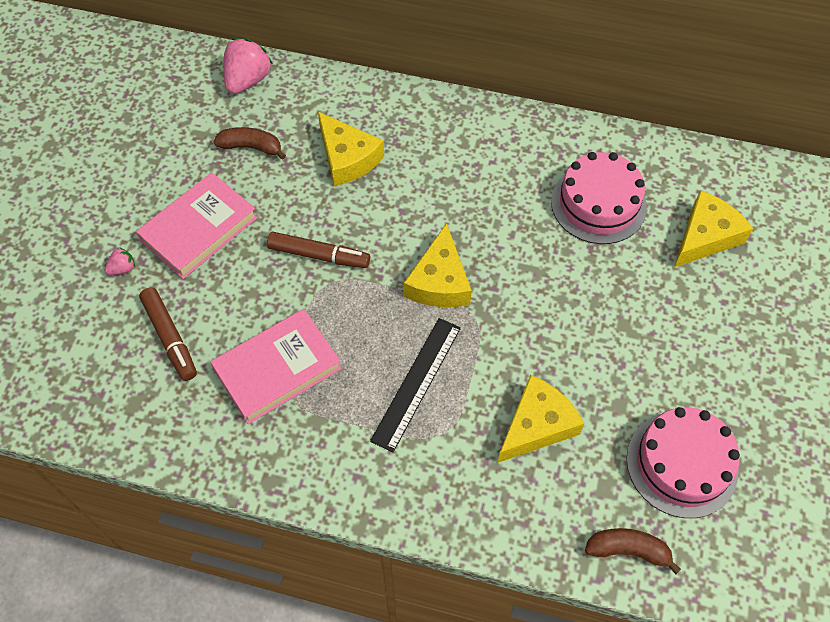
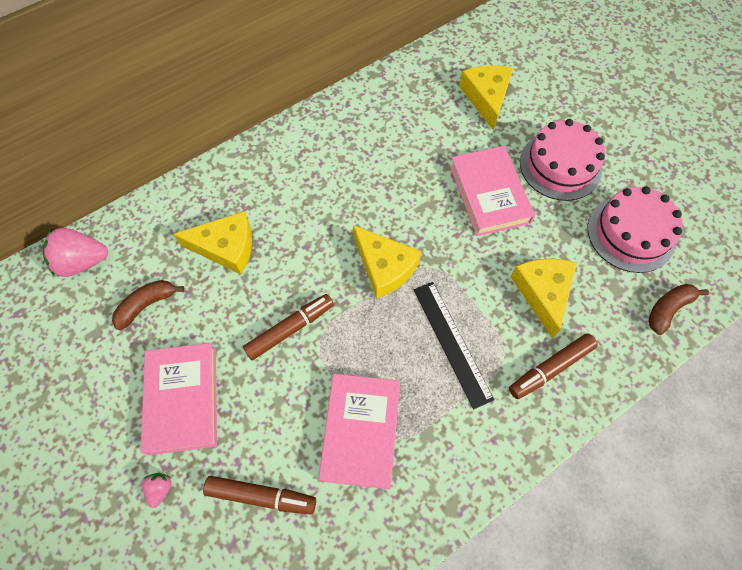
camera: 50 degrees left, 5 degrees up
(248, 80) = (82, 262): pink strawberry -> pink strawberry turned 75 degrees counterclockwise
(465, 480) = (550, 368): none -> brown marker
(597, 311) = (489, 194): none -> pink book
(598, 204) = (411, 132): pink cake -> pink cake (560, 166)

